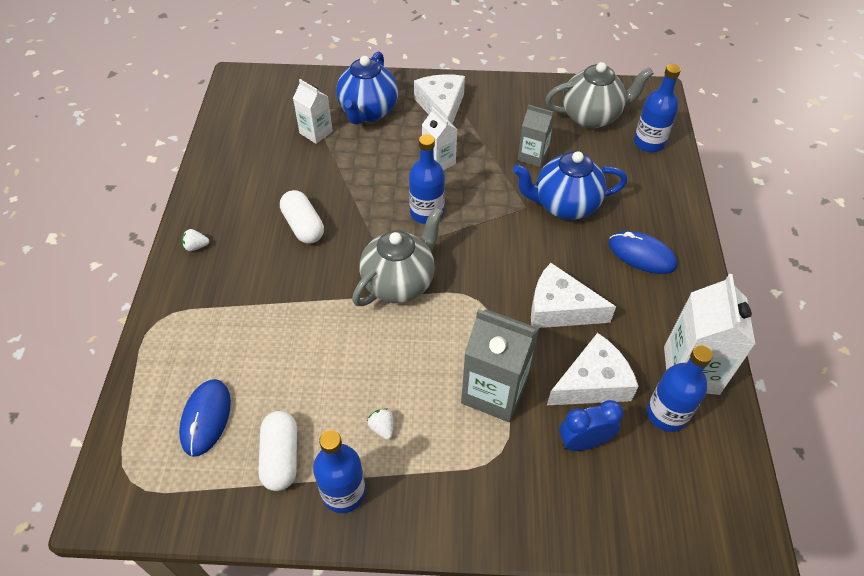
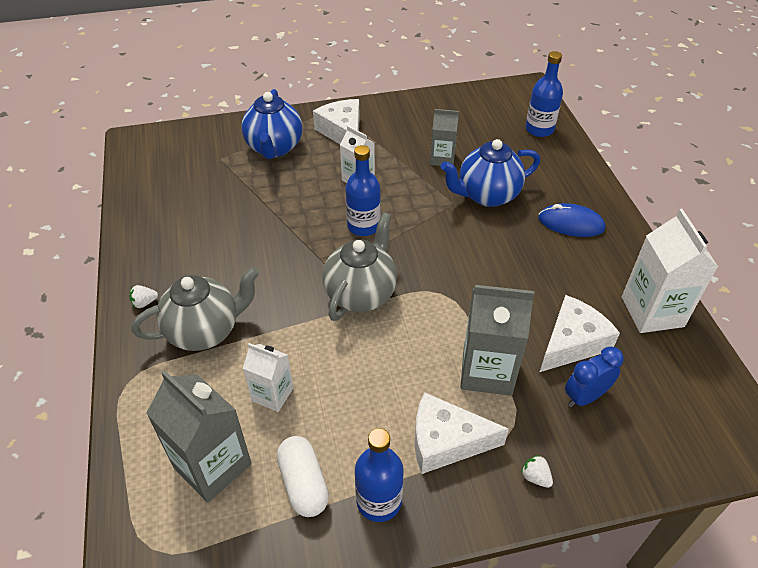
camera: 15 degrees left, 5 degrees down
(206, 418) = (212, 465): blue mouse -> grey carton
(303, 226) = (248, 261): white capsule -> none
(316, 132) = (230, 175): white carton -> white carton (272, 394)
(382, 428) = (394, 430): white strawberry -> white strawberry (535, 477)
(560, 309) = (518, 284): white cheese -> white cheese (446, 441)
(591, 117) = (481, 116): grey teapot -> grey teapot (205, 331)
(666, 414) = (647, 354): blue bottle -> none

